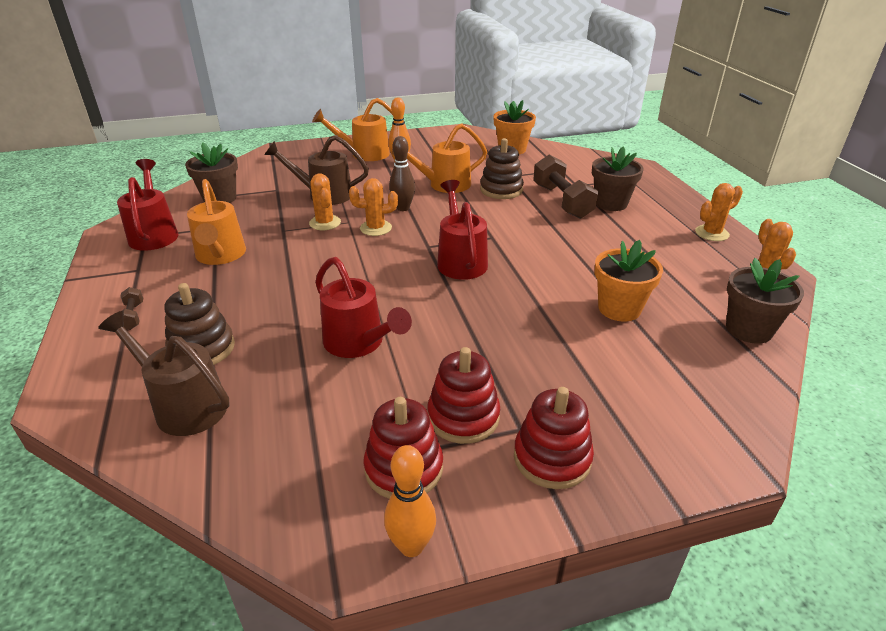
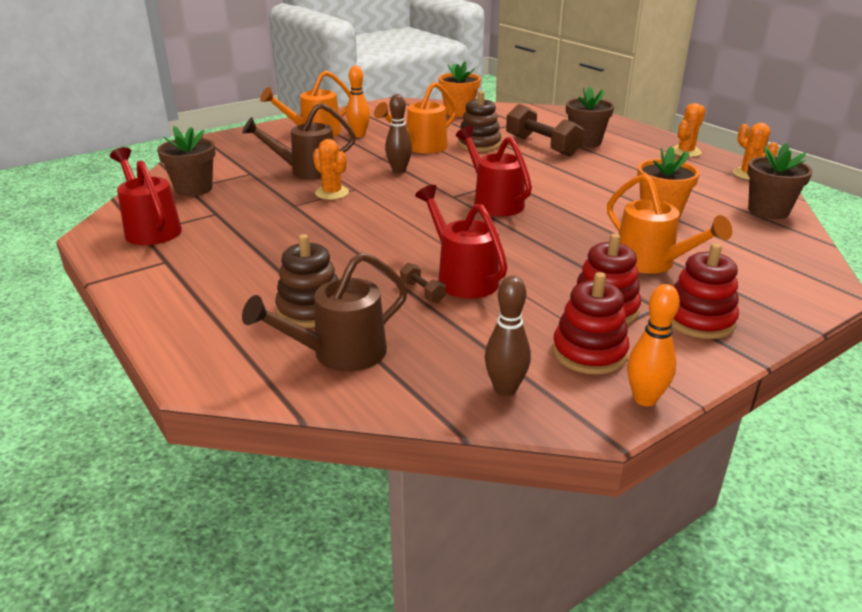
camera: 20 degrees left, 5 degrees down
(133, 316) = (205, 299): brown dumbbell -> brown dumbbell (422, 292)
(183, 405) = (339, 354): brown watering can -> brown watering can turned 45 degrees counterclockwise
(220, 256) = (248, 235): orange watering can -> orange watering can (651, 263)
(288, 490) = (505, 389): none -> brown bowling pin
(359, 343) = (462, 277): red watering can -> red watering can turned 150 degrees counterclockwise
(376, 228) = (388, 190): orange cactus -> none

